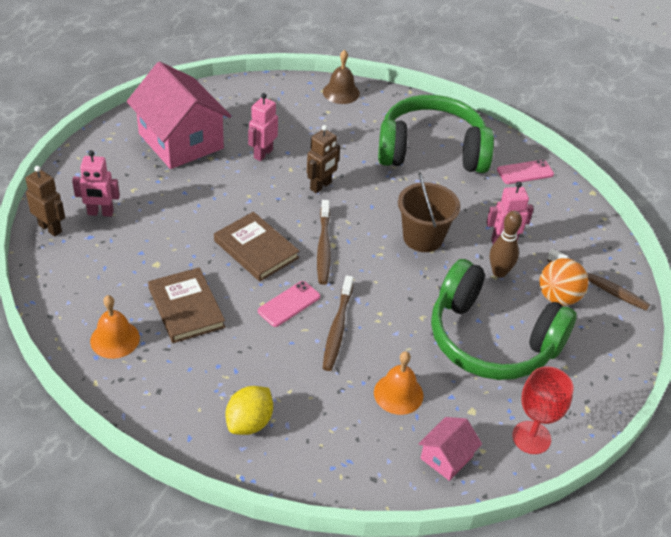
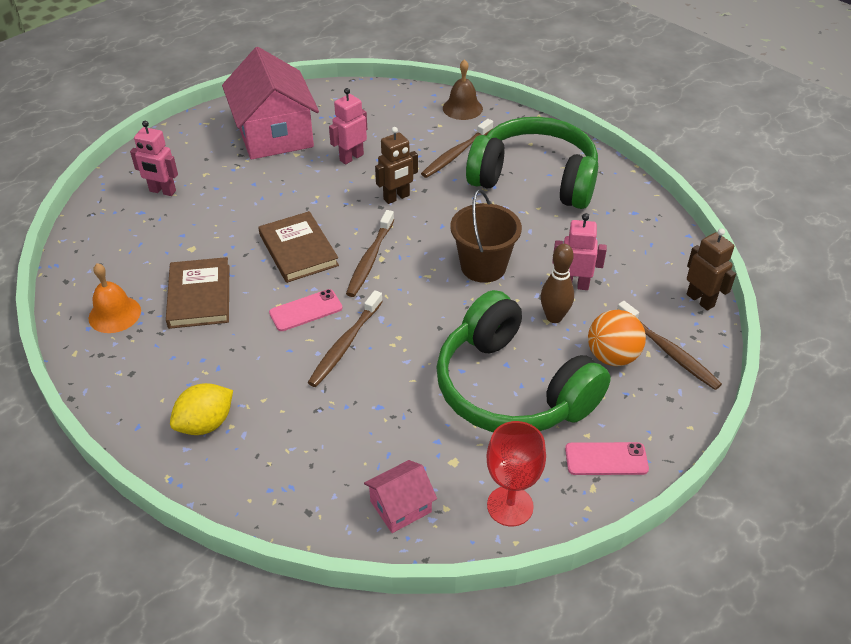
camera: 20 degrees right, 0 degrees up
(50, 228) = (108, 198): brown robot -> brown robot (700, 300)
(354, 137) = (456, 154): none -> brown toothbrush
(398, 394) = (379, 426): orange bell -> none
(525, 172) = (633, 216): pink phone -> pink phone (606, 459)

